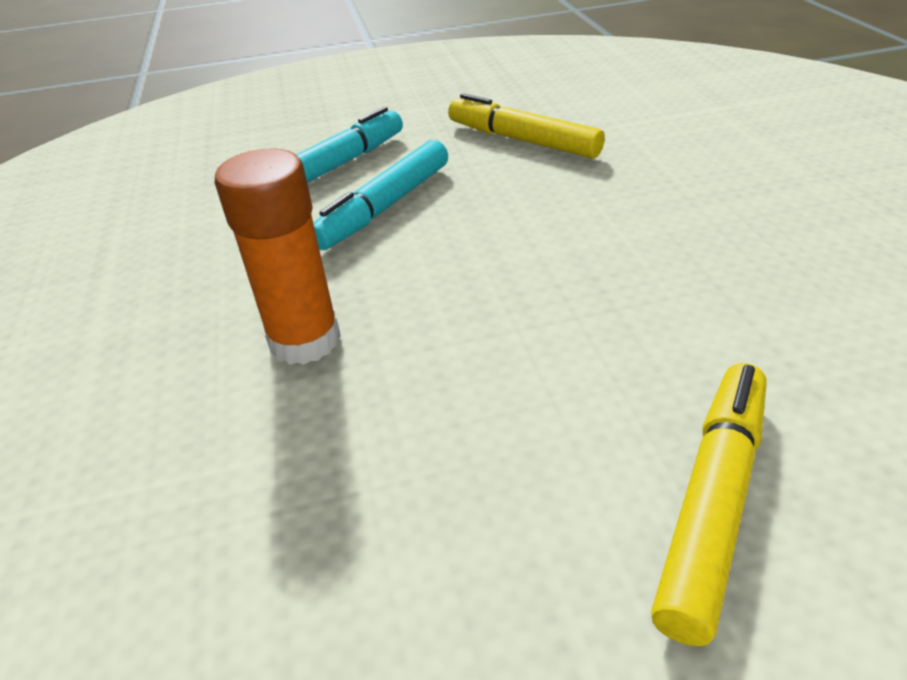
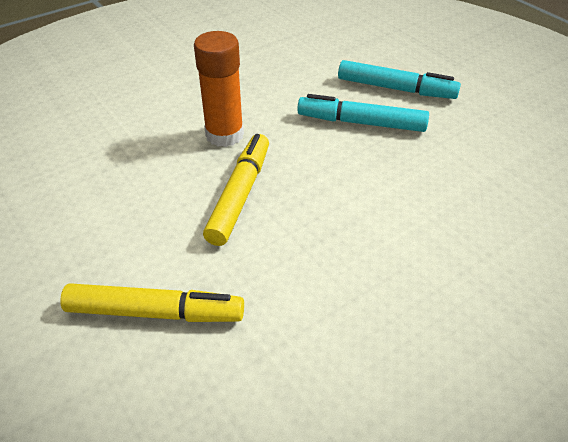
camera: 65 degrees right, 5 degrees up
(522, 140) = (493, 161): yellow marker -> yellow marker (240, 195)

